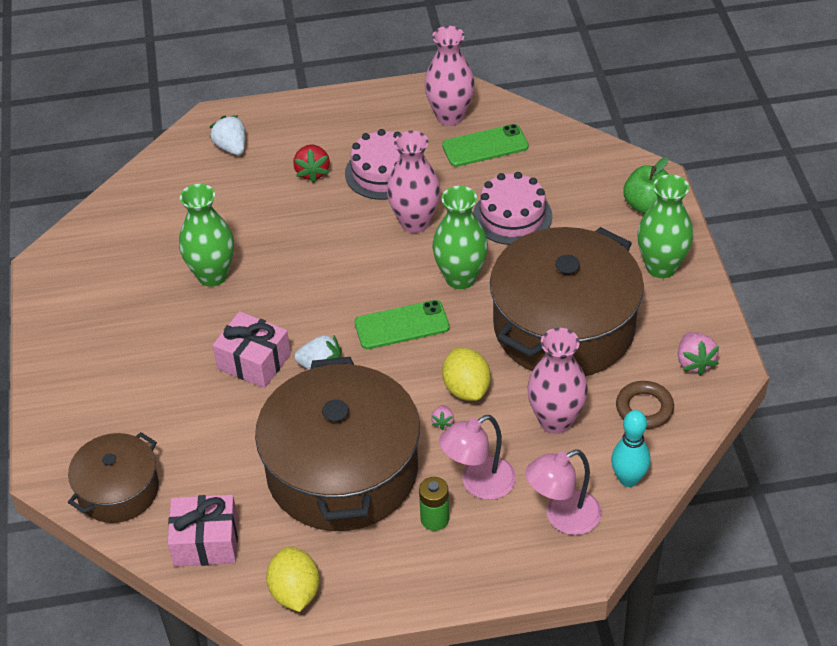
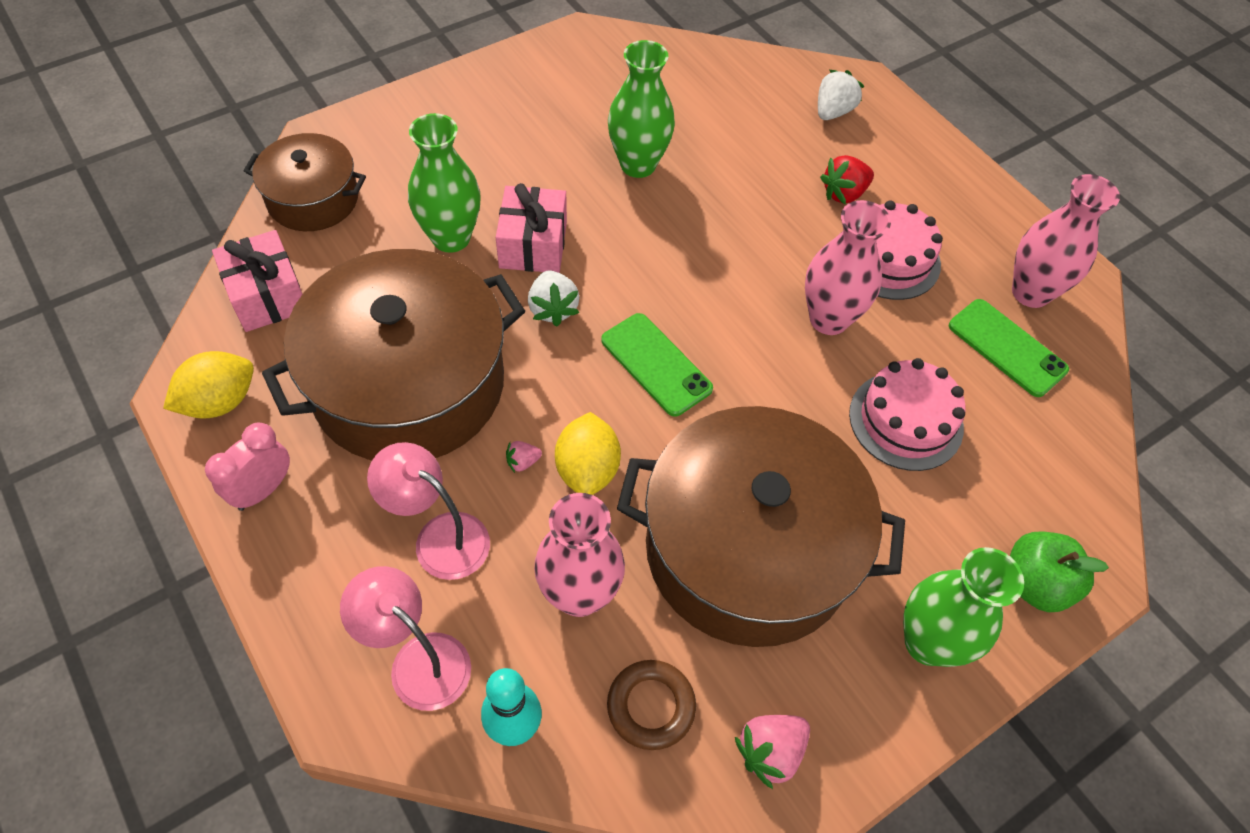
camera: 60 degrees right, 10 degrees up
(389, 579) = (263, 490): none -> pink clock
(434, 519) = (367, 507): green battery -> none
(460, 278) = (765, 399): green vase -> green vase (451, 238)
(466, 389) = (587, 469): yellow lemon -> yellow lemon turned 45 degrees counterclockwise

